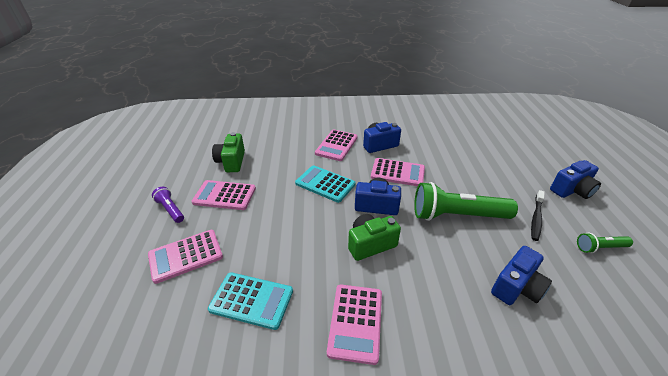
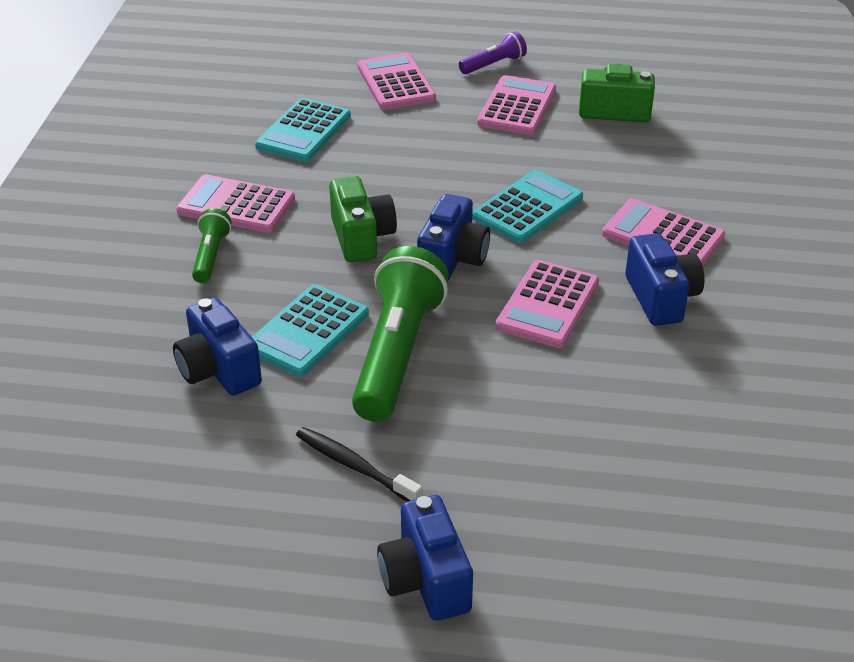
camera: 100 degrees right, 0 degrees up
(461, 253) = (307, 331): none -> turquoise calculator
(600, 248) = (249, 526): green flashlight -> green flashlight (210, 256)

